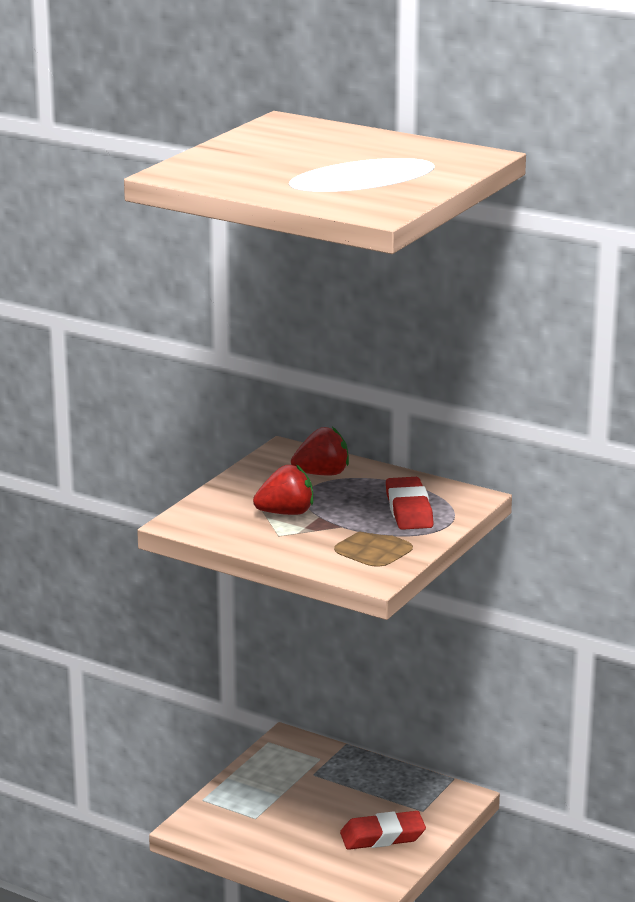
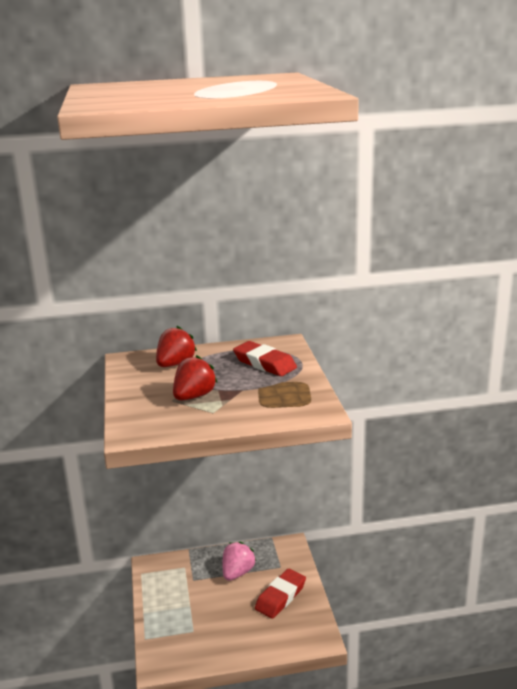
camera: 40 degrees left, 0 degrees up
(368, 792) = (237, 572): none -> pink strawberry

